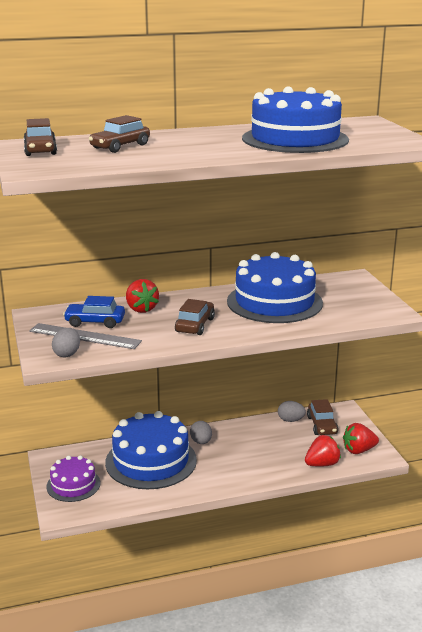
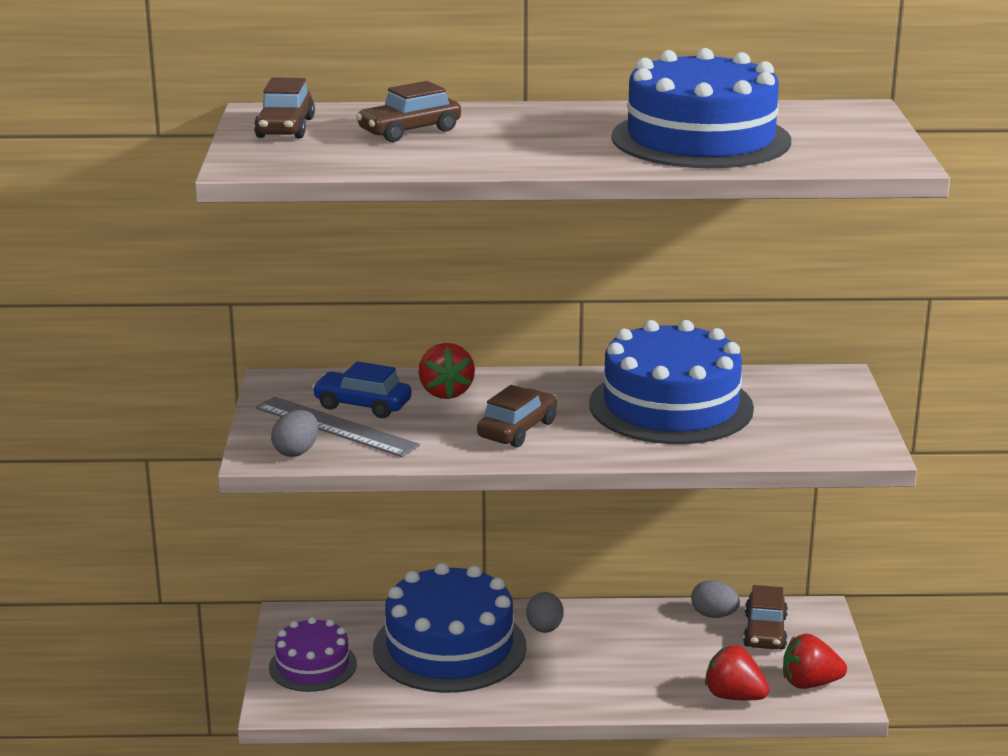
camera: 15 degrees right, 0 degrees up
(322, 464) = (734, 696): red strawberry -> red strawberry turned 135 degrees counterclockwise

